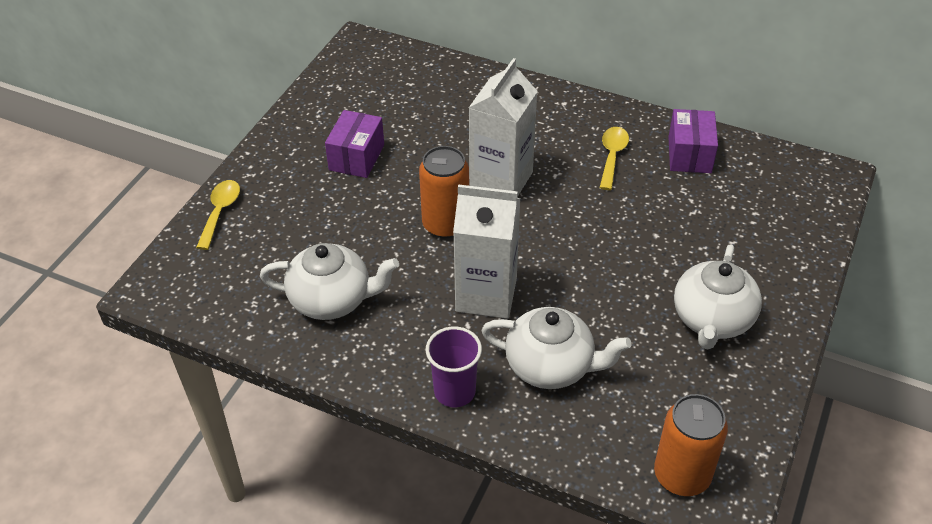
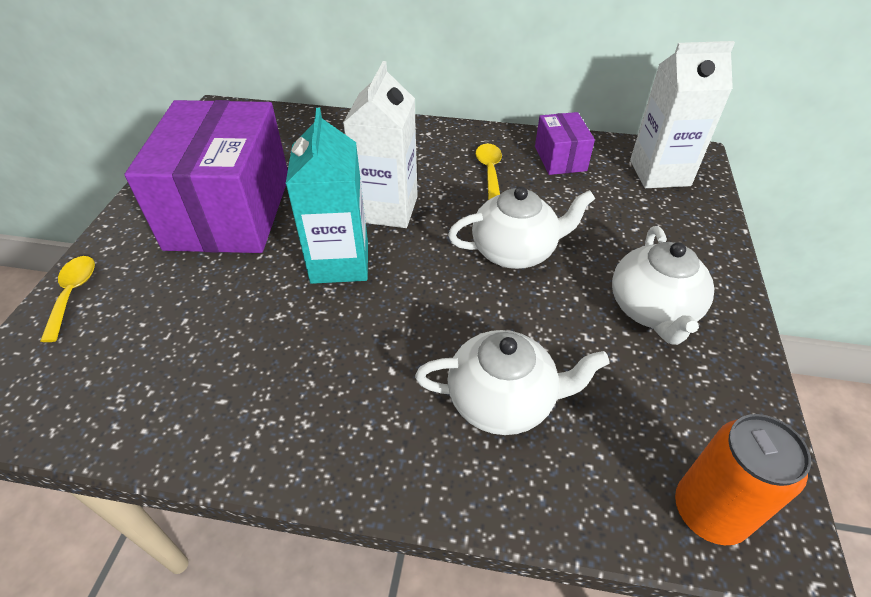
camera: 15 degrees left, 0 degrees up
(332, 299) = (221, 372): white teapot -> white teapot (515, 251)
(356, 157) = (229, 211): purple box -> purple box, size x2.19
(445, 224) = (340, 262): orange can -> turquoise carton
(454, 391) = (397, 461): purple cup -> none
(486, 295) = (404, 330): white carton -> white carton (659, 173)

